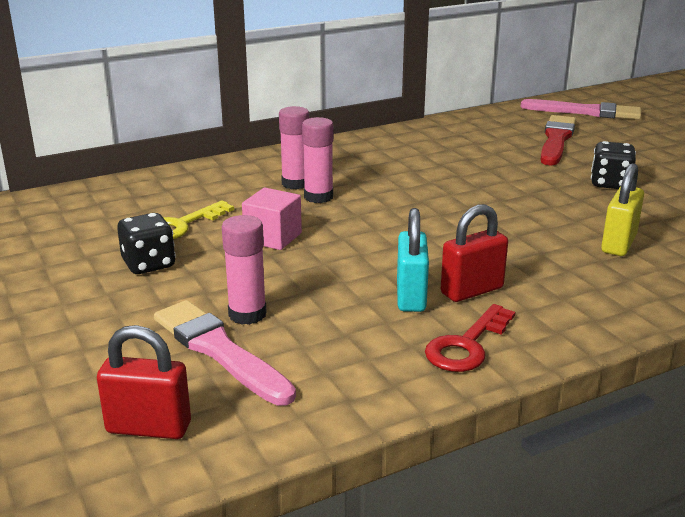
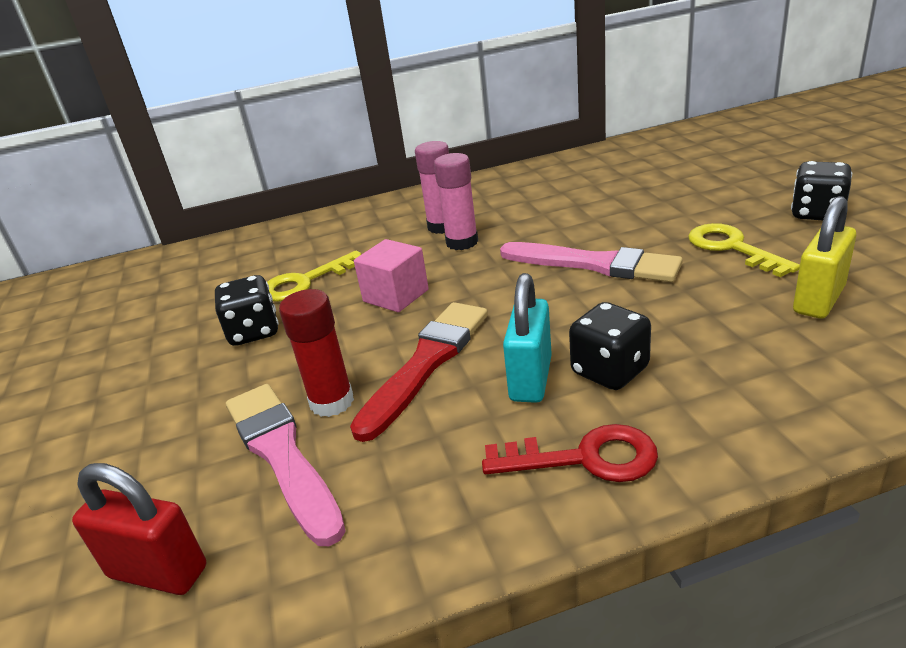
camera: 15 degrees right, 5 degrees up
(247, 314) = (332, 402): pink glue stick -> red glue stick
(467, 345) = (584, 458): red key -> red key turned 135 degrees counterclockwise
(472, 291) = (609, 371): red padlock -> black dice
(548, 207) = (732, 248): none -> yellow key
(556, 140) = (756, 159): red brush -> red brush (426, 364)
(585, 112) = (796, 122): pink brush -> pink brush (593, 264)

